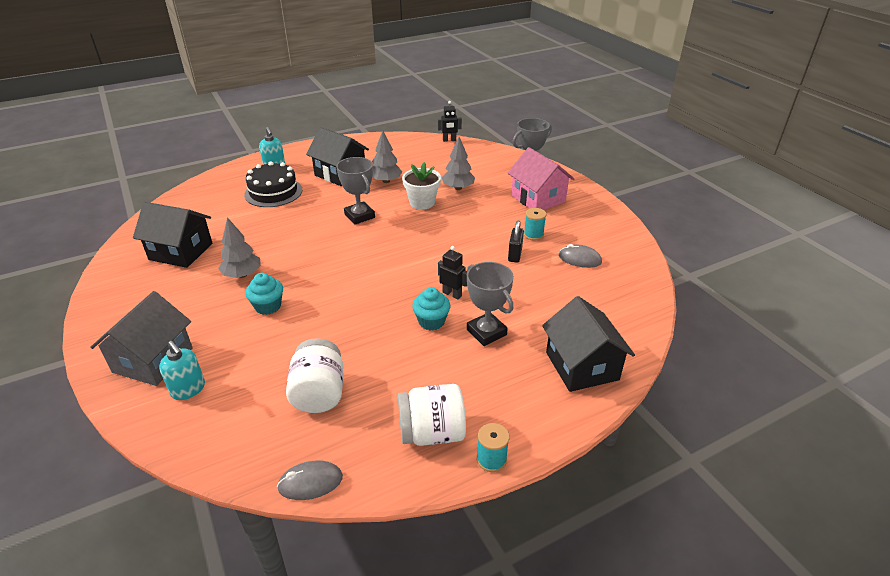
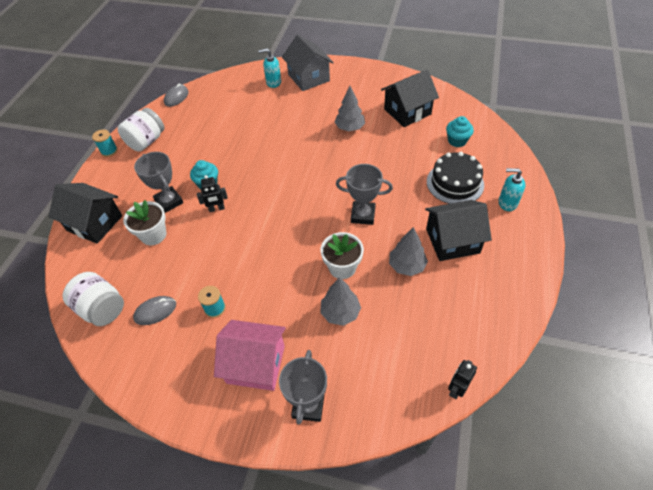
camera: 135 degrees right, 15 degrees up
(268, 306) = (305, 126): turquoise cupcake -> turquoise cupcake (457, 141)
(319, 393) = (217, 118): white jar -> white jar (102, 308)
(486, 332) = (169, 202): grey trophy -> grey trophy turned 45 degrees clockwise
(515, 254) = (209, 274): black padlock -> none
(531, 312) = (153, 235): none -> white flower pot

